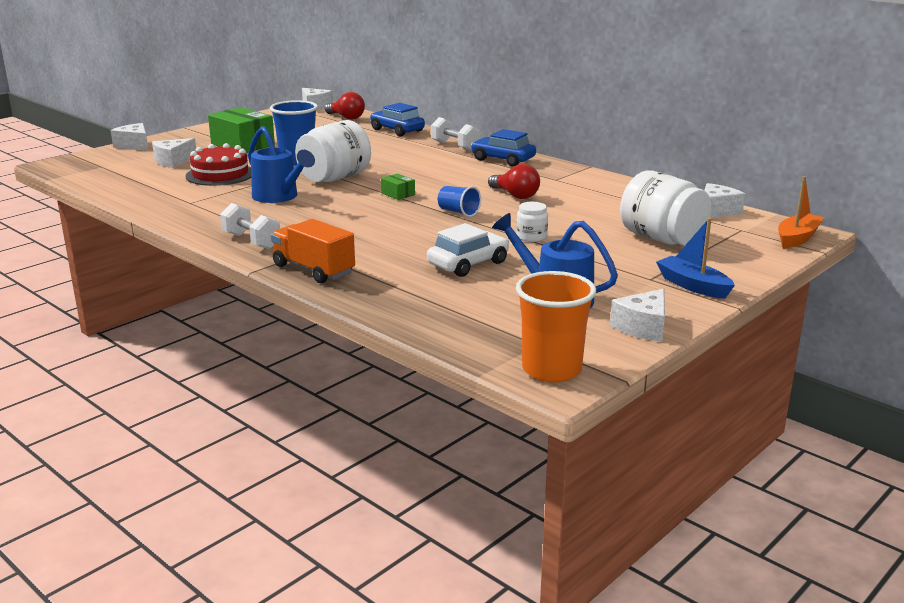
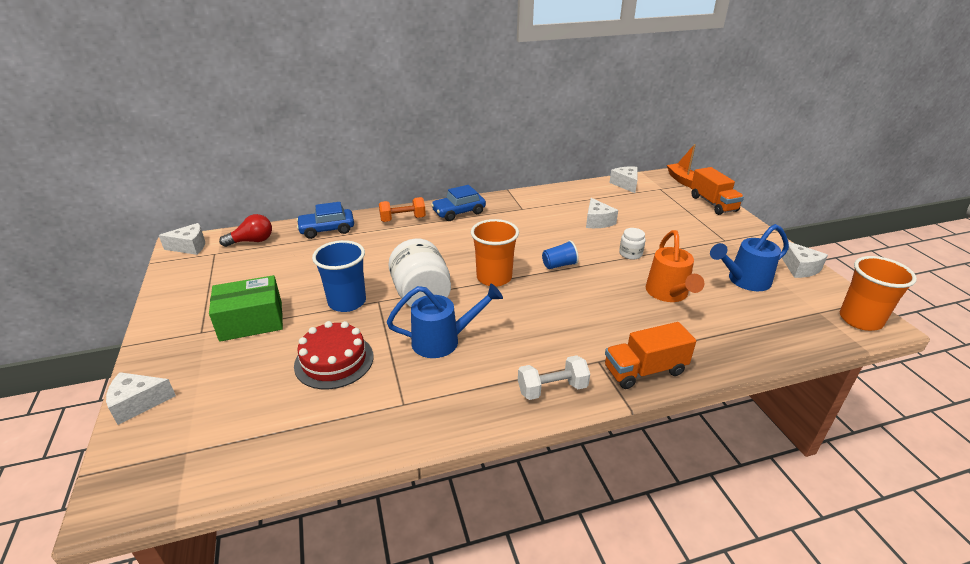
camera: 60 degrees left, 10 degrees up
(173, 161) = (245, 384): white cheese -> white cheese (597, 221)
(398, 194) = (494, 278): green box -> orange cup
(454, 146) = (403, 219): white dumbbell -> orange dumbbell
(468, 264) = (668, 294): white car -> orange watering can
(515, 195) = (542, 233): red light bulb -> none
(662, 239) = (661, 214): white jar -> none
(693, 286) = (741, 232): blue boat -> none
(754, 262) = (713, 204): none -> orange truck

